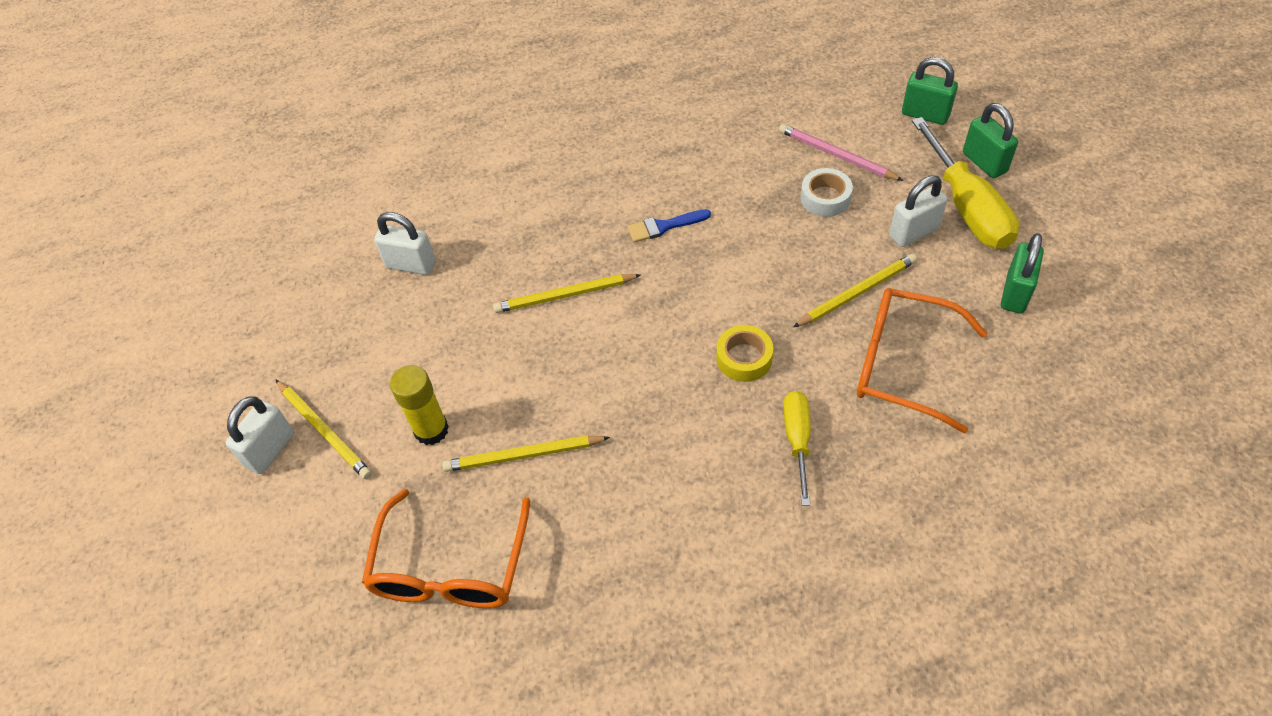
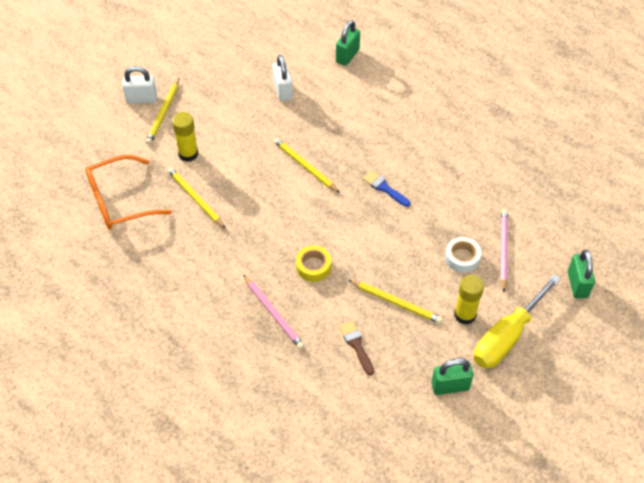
camera: 55 degrees right, 0 degrees up
(797, 440) = (273, 313): yellow screwdriver -> pink pencil
(902, 365) = (356, 345): orange glasses -> brown brush
(913, 232) = (465, 315): white padlock -> yellow glue stick
(984, 162) = (555, 333): green padlock -> green padlock (347, 56)

